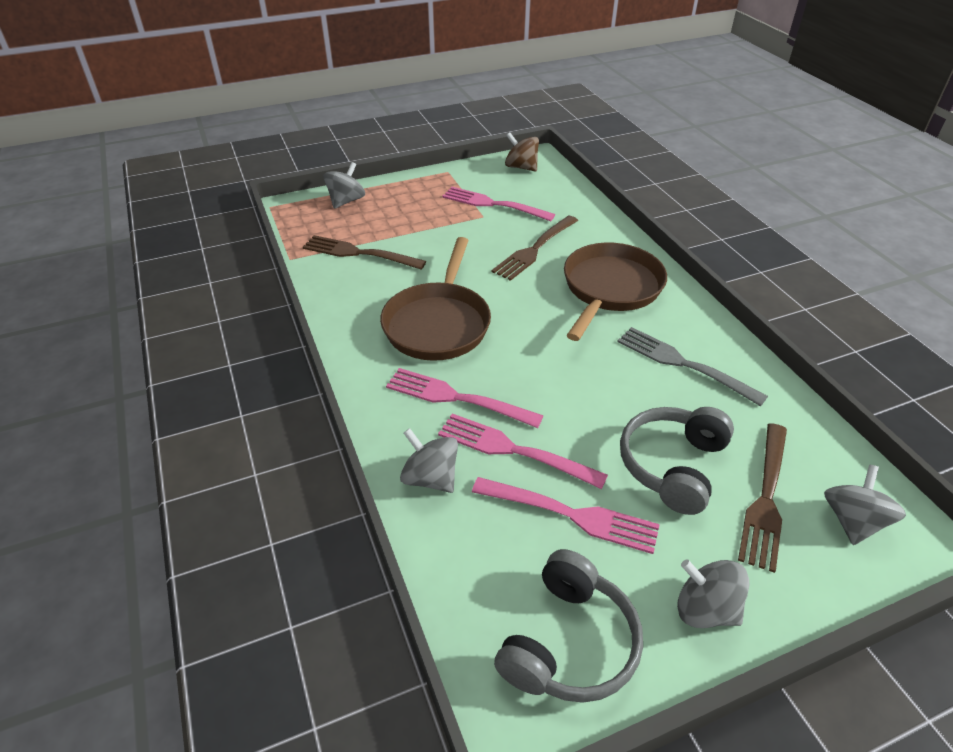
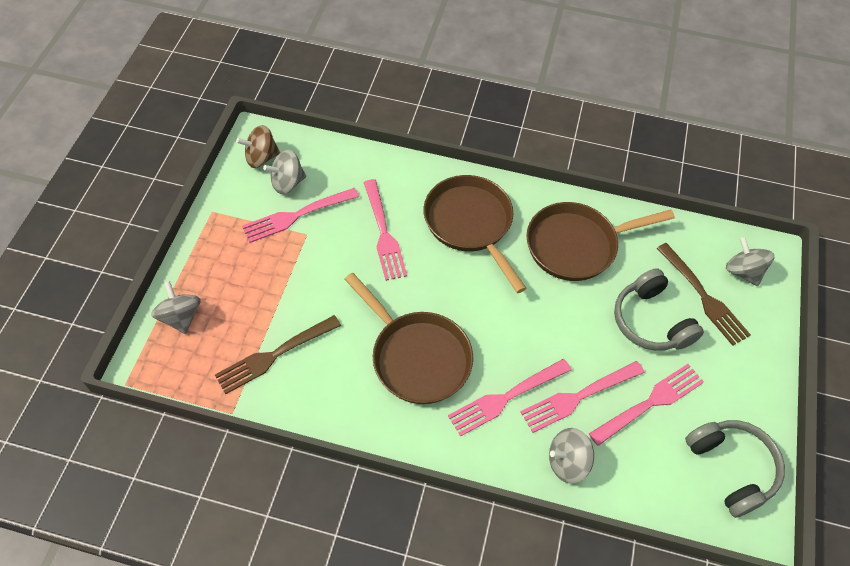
camera: 55 degrees left, 15 degrees up
(535, 249) = (383, 232): brown fork -> pink fork
(684, 364) = (576, 245): grey fork -> brown pan
(705, 609) = (751, 386): grey spinning top -> grey spinning top (287, 183)

